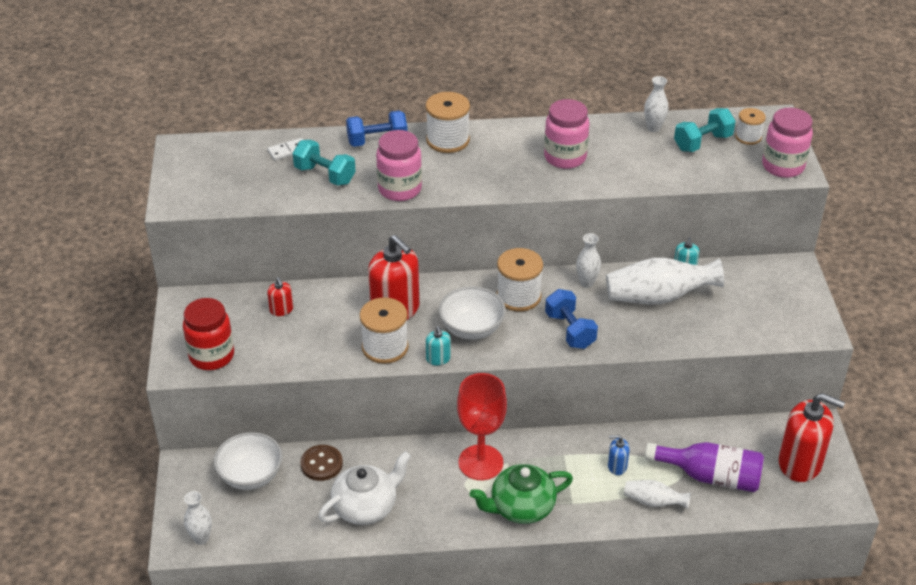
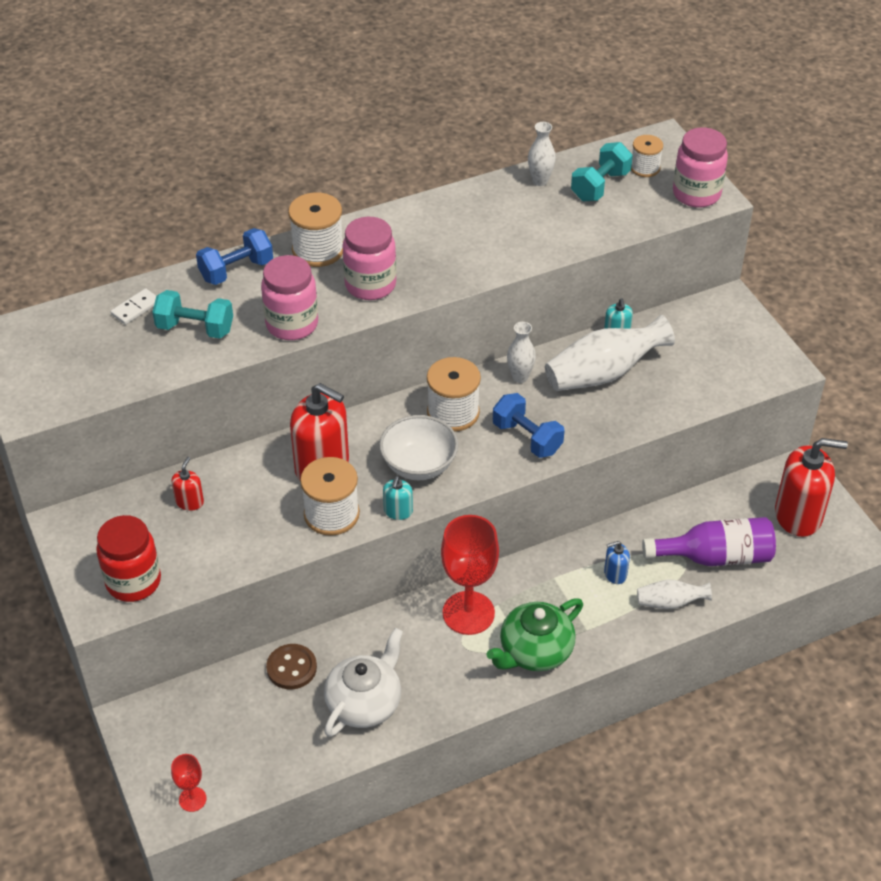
camera: 20 degrees left, 5 degrees up
(201, 538) = (192, 799): white vase -> red goblet
(251, 476) = (216, 706): white bowl -> none
(281, 310) = (189, 502): red soap dispenser -> red soap dispenser turned 120 degrees counterclockwise
(438, 359) = (398, 511): turquoise soap dispenser -> turquoise soap dispenser turned 45 degrees clockwise
(565, 157) = (460, 239): pink jar -> pink jar (370, 285)

